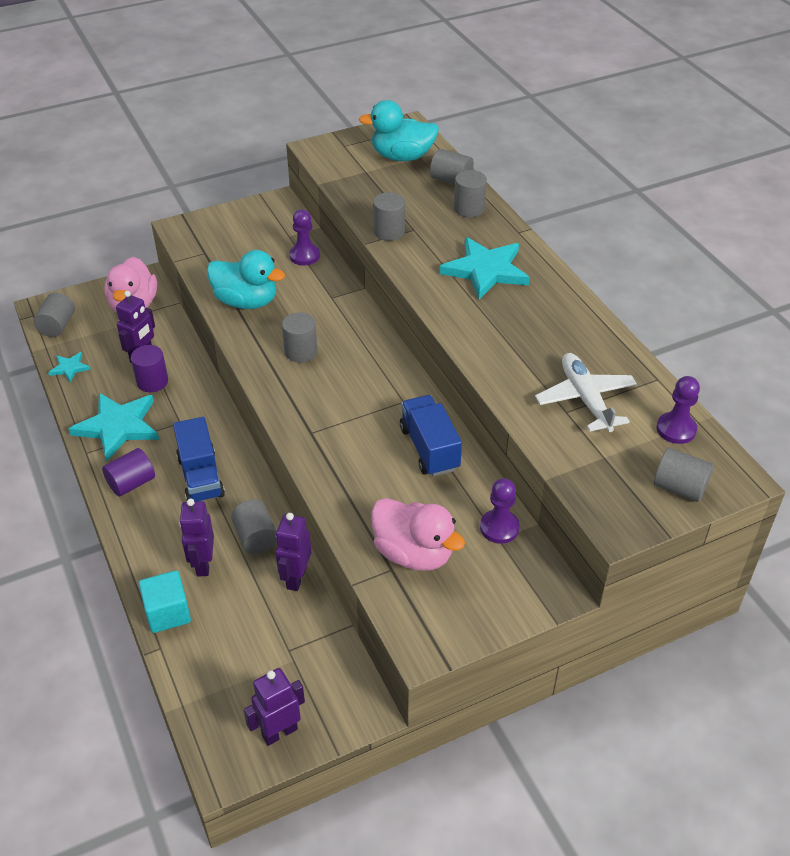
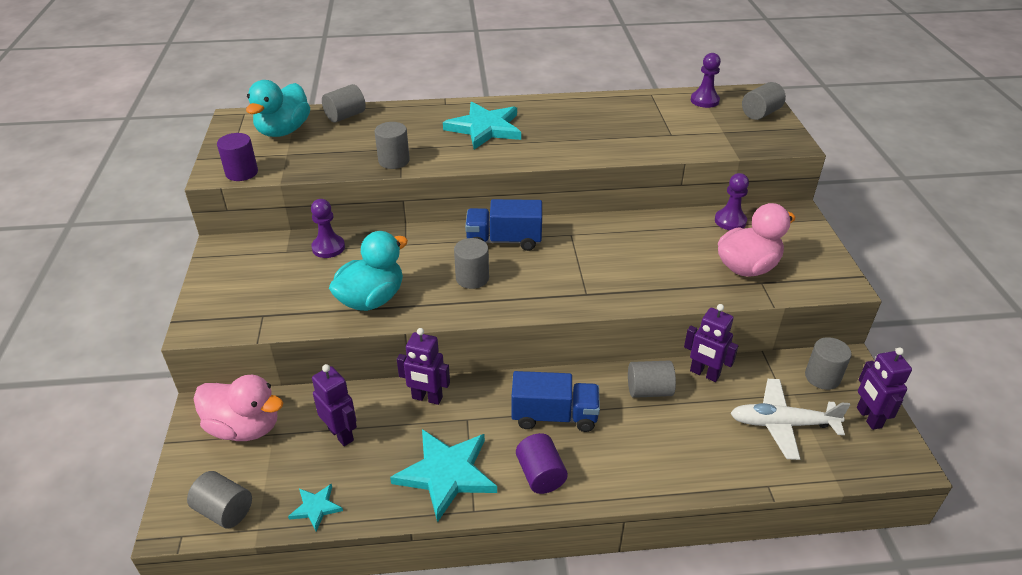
camera: 70 degrees left, 5 degrees down
(152, 382) = (389, 431): purple cylinder -> purple cylinder (241, 172)
(168, 613) = (726, 472): turquoise cube -> none
(203, 564) = (671, 435): purple robot -> purple robot (427, 398)
(429, 448) = (633, 233): blue truck -> blue truck (504, 240)
(469, 209) = (394, 117): grey cylinder -> grey cylinder (822, 377)
(585, 399) = (661, 124): white plane -> white plane (782, 424)

